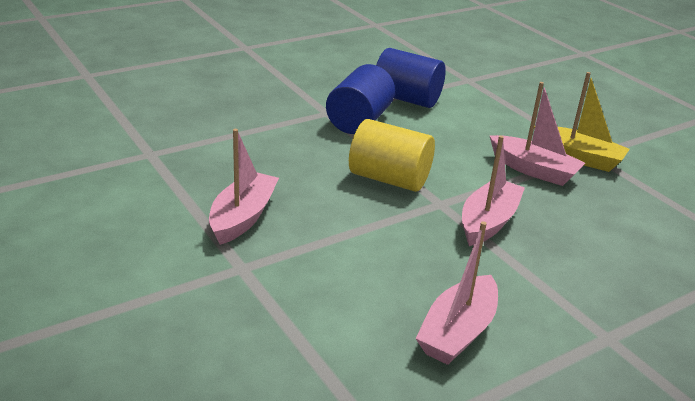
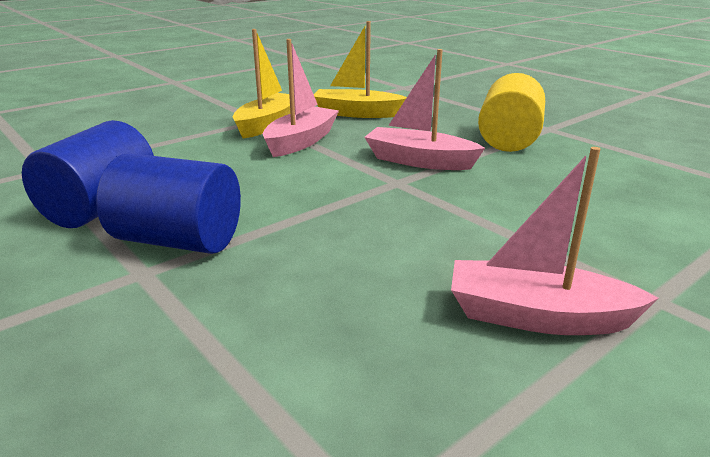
camera: 95 degrees left, 5 degrees down
(389, 179) = (356, 211): yellow cylinder -> yellow cylinder (509, 139)
(457, 332) = (609, 173): pink boat -> none
(630, 208) = (357, 113): none -> yellow boat

